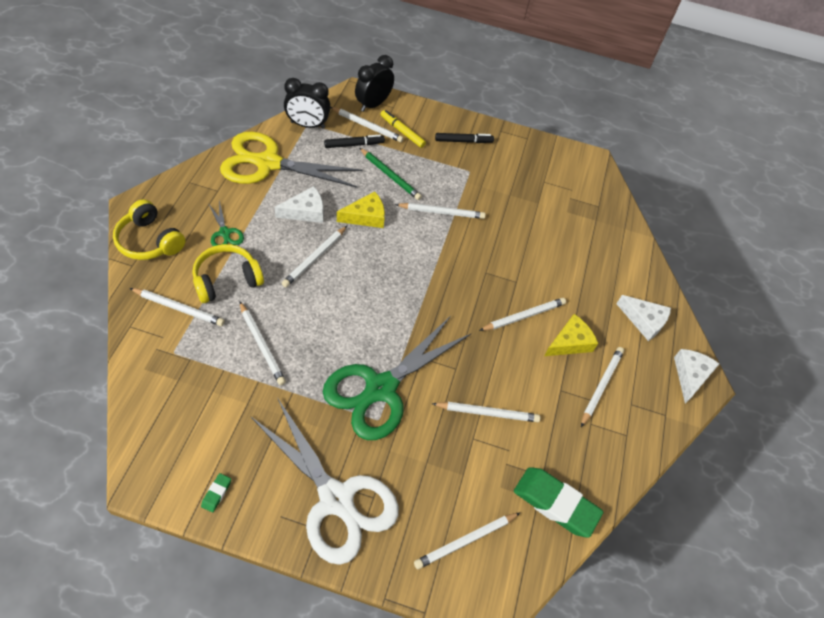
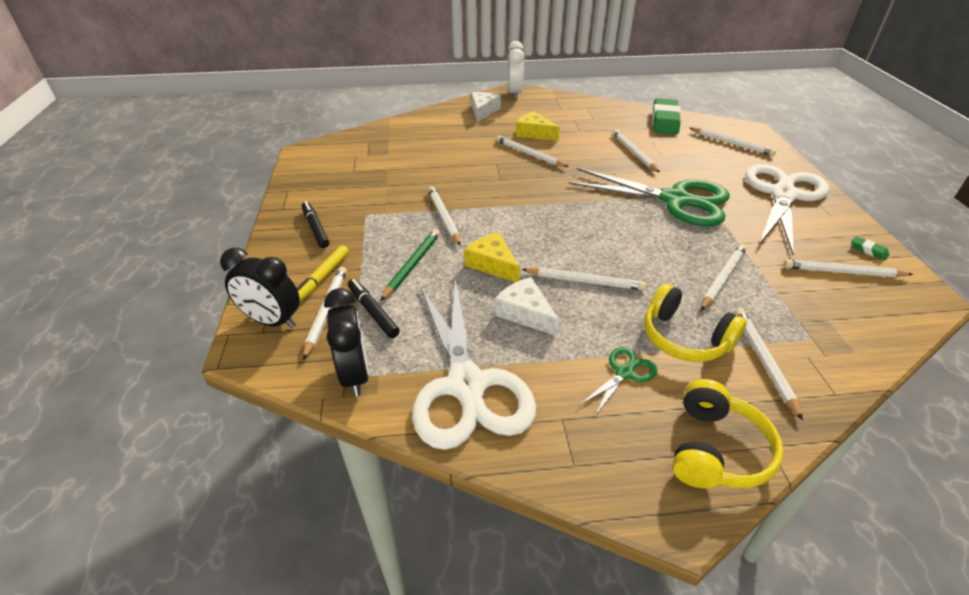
camera: 105 degrees left, 15 degrees down
(216, 493) = (868, 250): green eraser -> green eraser turned 45 degrees clockwise
(268, 163) = (466, 385): yellow scissors -> white scissors
(601, 386) = (558, 118): white pencil -> white pencil (843, 272)
(690, 375) = (514, 93): white cheese -> white clock

